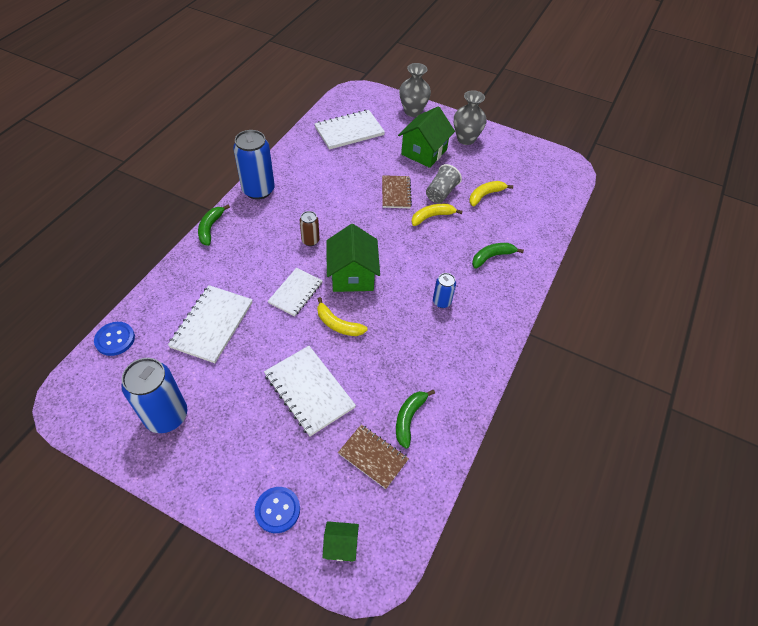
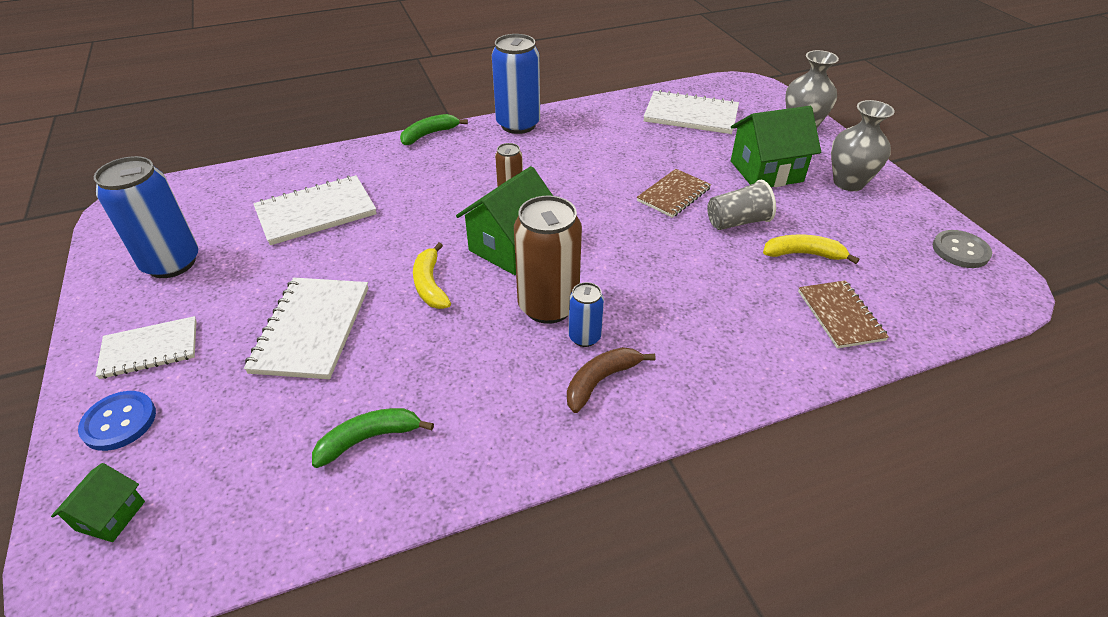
camera: 45 degrees right, 10 degrees down
(115, 339) = (229, 178): blue button -> none
(295, 293) = (429, 230): white notebook -> white notebook (150, 349)
(341, 545) = (110, 516): green house -> green house turned 60 degrees clockwise
(373, 457) = (274, 448): brown notebook -> brown notebook (840, 315)
(408, 297) = (548, 306): none -> brown can
(432, 217) = (691, 240): yellow banana -> none
(471, 318) = (601, 381): none -> brown banana
(492, 257) = (725, 328): green banana -> none
(541, 155) = (960, 251): none -> grey button

